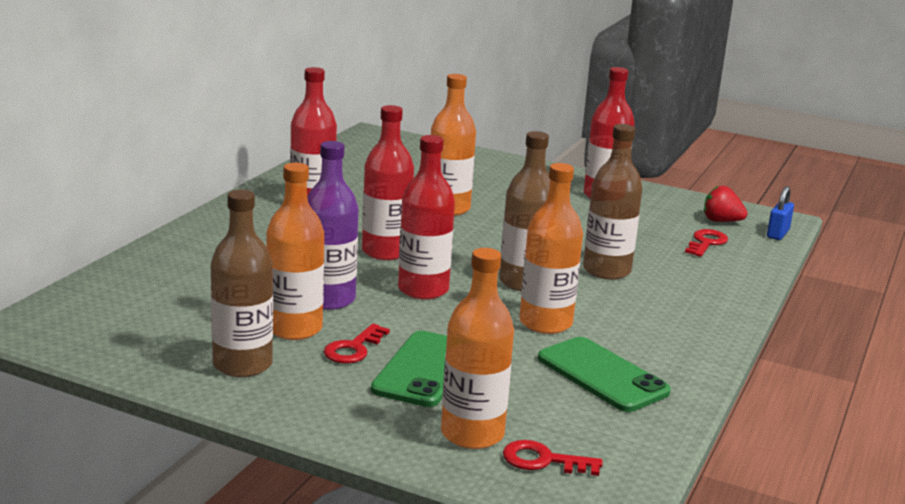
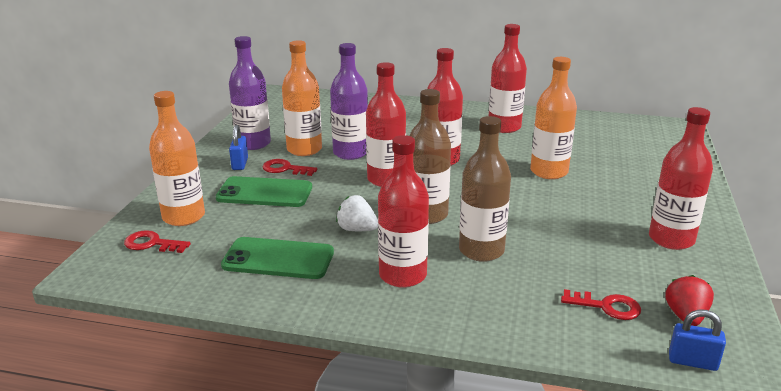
camera: 80 degrees right, 5 degrees up
(242, 365) = (253, 143): brown bottle -> purple bottle
(315, 381) = (240, 164): none -> blue padlock
(543, 460) = (152, 243): red key -> red key turned 75 degrees counterclockwise
(545, 323) = (357, 229): orange bottle -> white strawberry
(602, 375) = (278, 259): green phone -> green phone turned 60 degrees clockwise
(647, 313) = (402, 275): none -> red bottle

